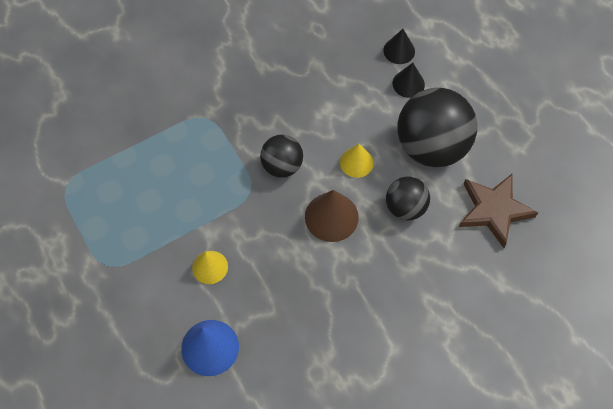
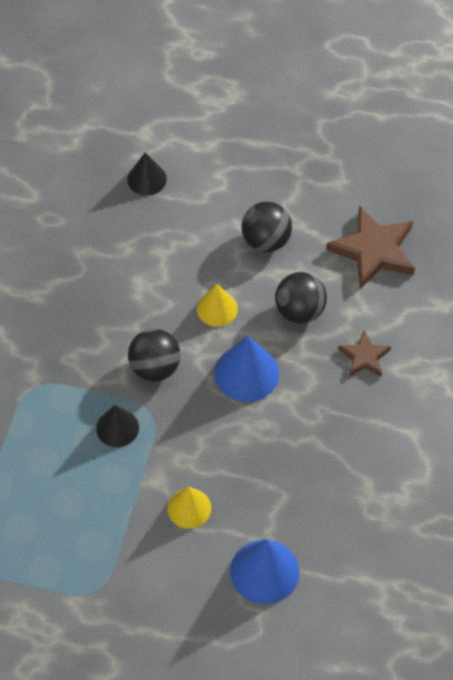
camera: 45 degrees left, 5 degrees down
(331, 217) = (246, 373): brown cone -> blue cone
(408, 84) = (187, 202): black cone -> black cone (117, 428)
(415, 272) = (364, 357): none -> brown star
(431, 146) = (266, 240): black ball -> black ball, size x0.55

